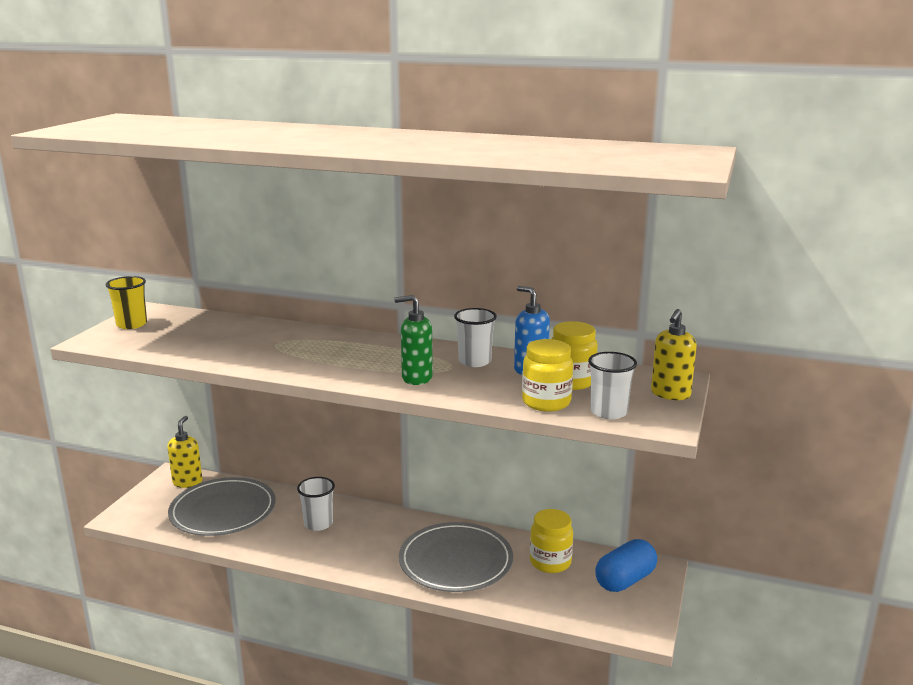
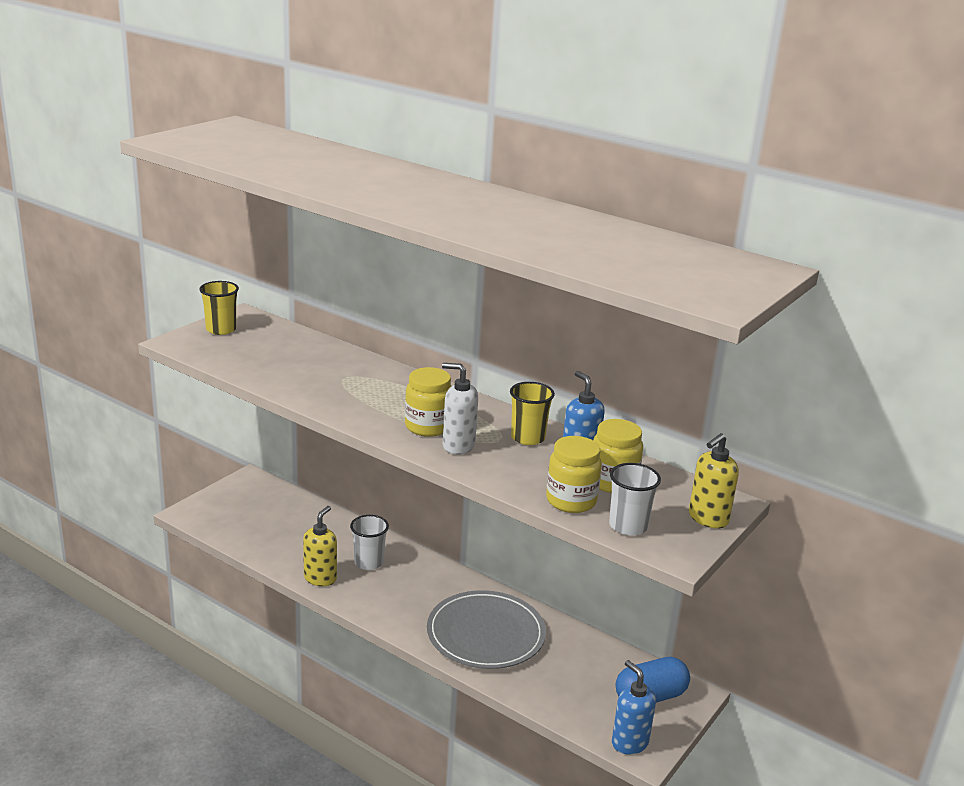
camera: 15 degrees right, 5 degrees up
(187, 482) = (263, 490): yellow soap dispenser -> yellow soap dispenser (320, 578)
(223, 511) = (284, 528): grey plate -> none
(416, 378) = (458, 446): green soap dispenser -> white soap dispenser
(475, 361) = (528, 438): white cup -> yellow cup
(550, 562) = (581, 658): yellow jar -> yellow jar (427, 427)
(628, 624) = (629, 743): none -> blue soap dispenser

